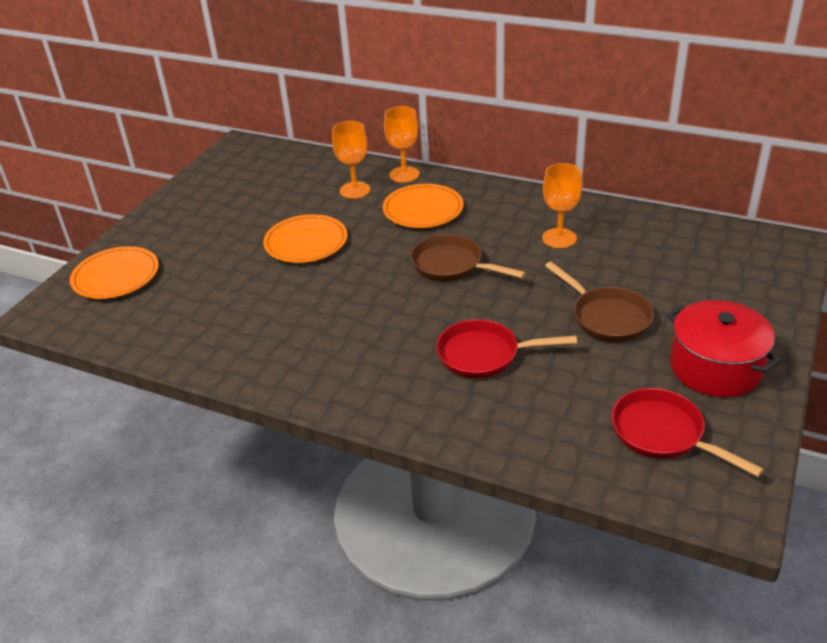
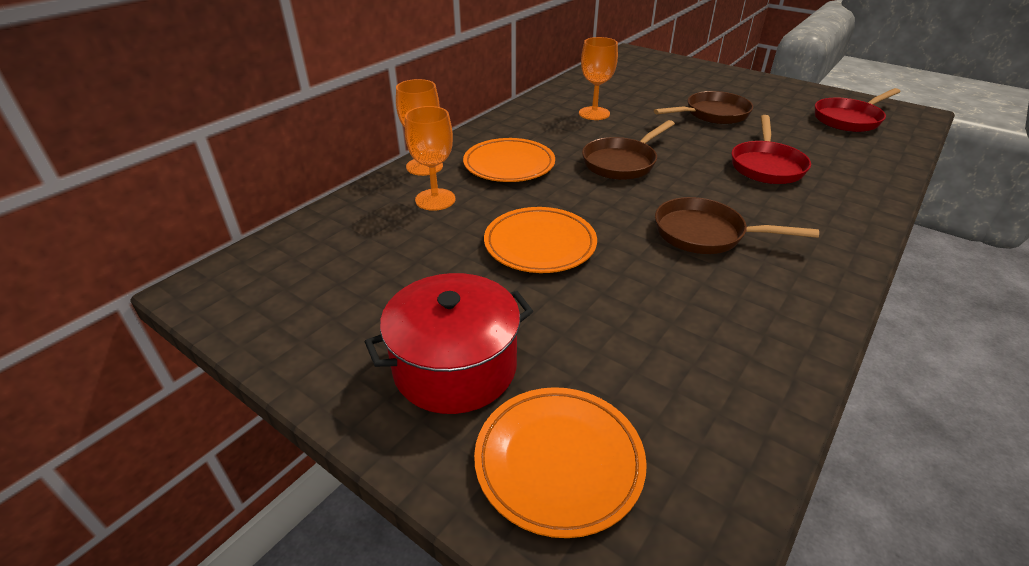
camera: 80 degrees left, 0 degrees up
(339, 318) = (705, 234): none -> brown pan
(715, 368) = (772, 94): red pot -> red pot (455, 366)

